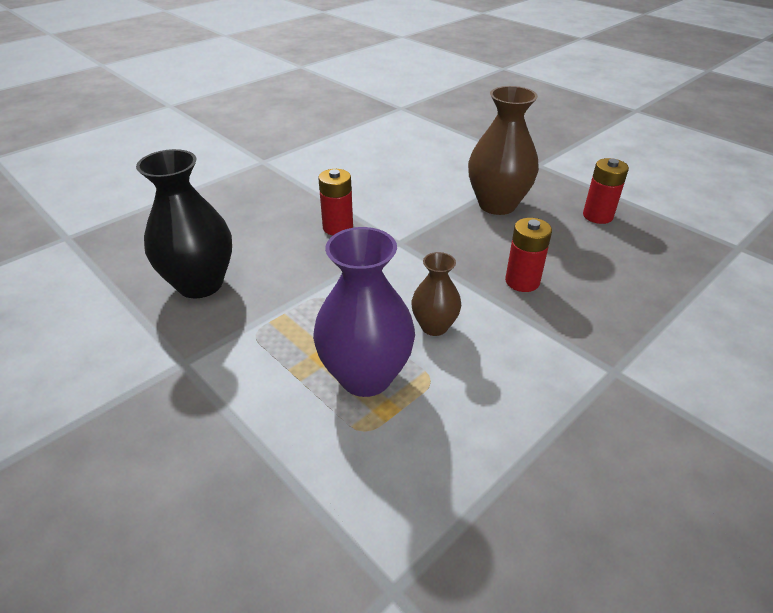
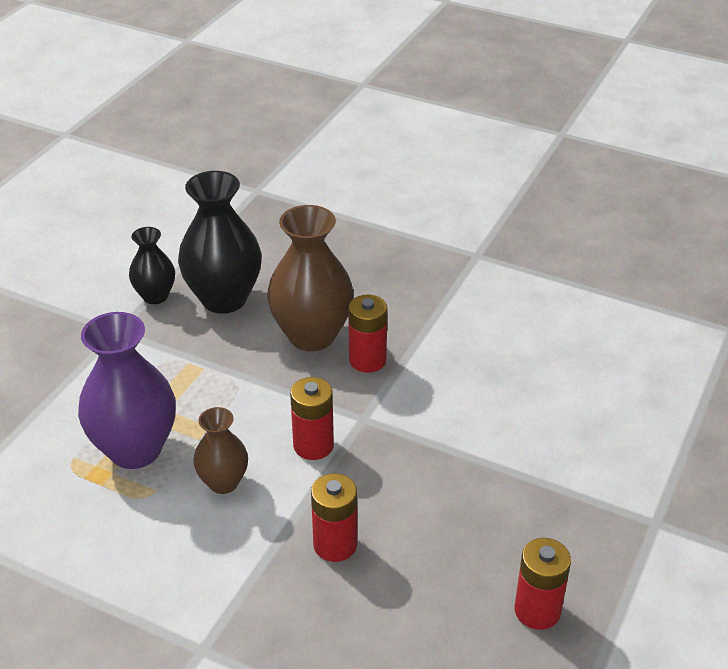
camera: 70 degrees right, 0 degrees up
(154, 327) = (155, 296): none -> black vase
(415, 271) = (313, 445): none -> red battery
(497, 205) = (502, 492): brown vase -> brown vase (312, 335)

